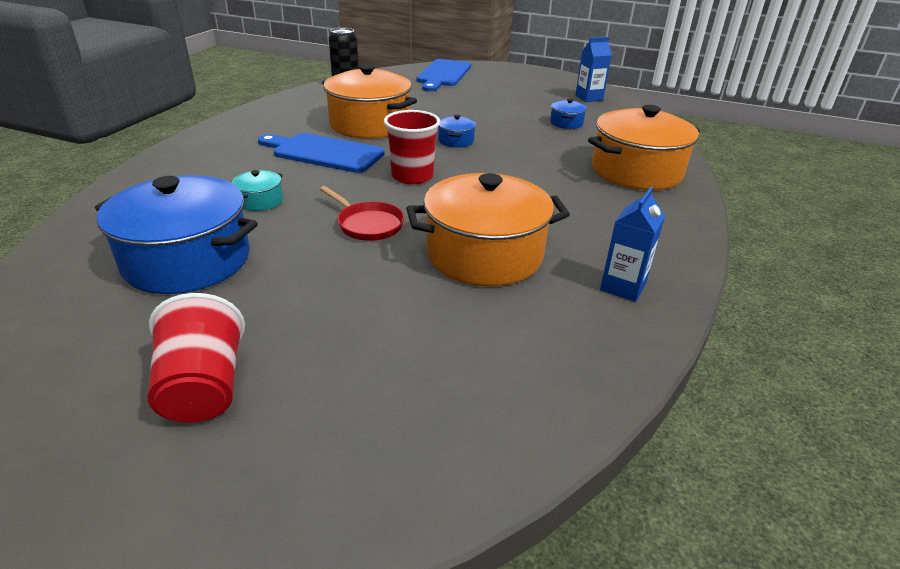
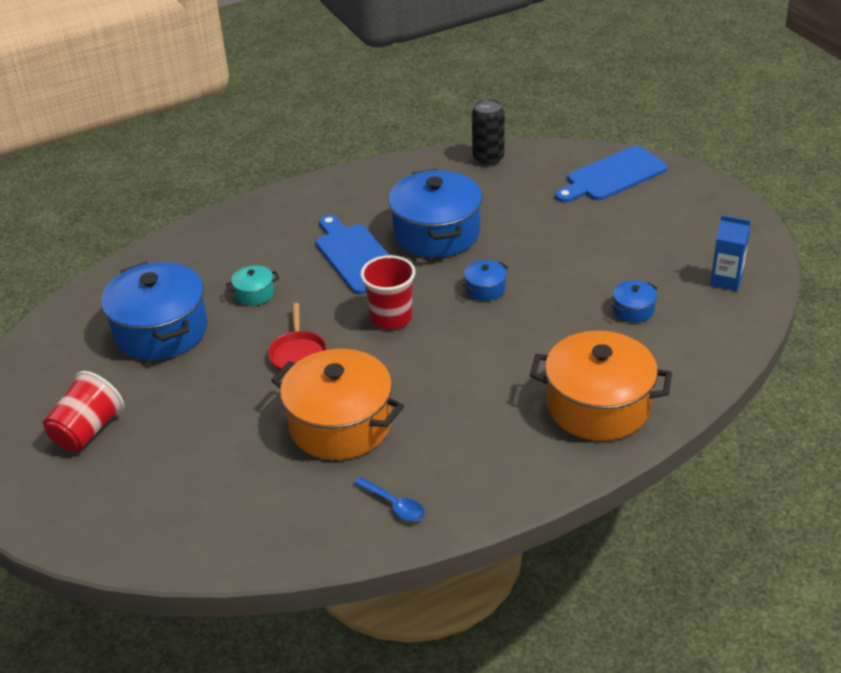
camera: 45 degrees right, 5 degrees up
(369, 125) = (436, 233): orange pot -> blue pot
(623, 287) = (394, 505): blue carton -> blue spoon

